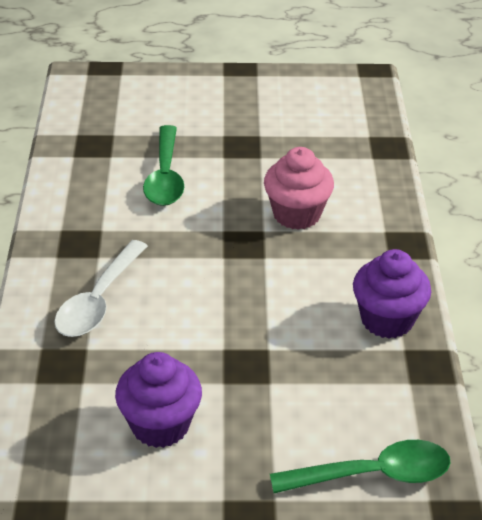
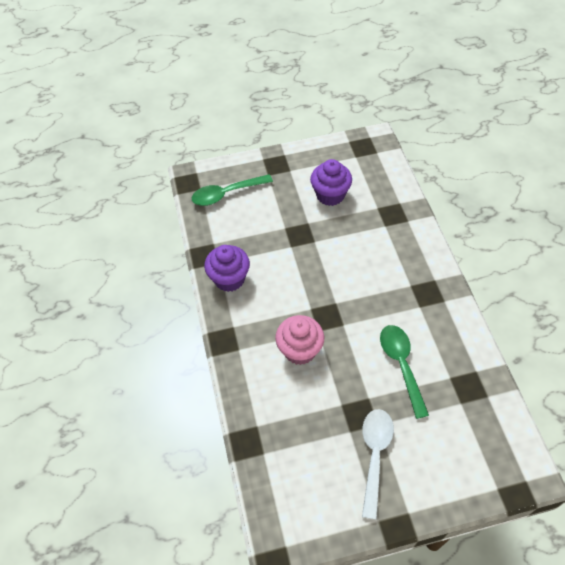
camera: 170 degrees right, 15 degrees up
(98, 301) = (394, 255): white spoon -> white spoon (375, 455)

